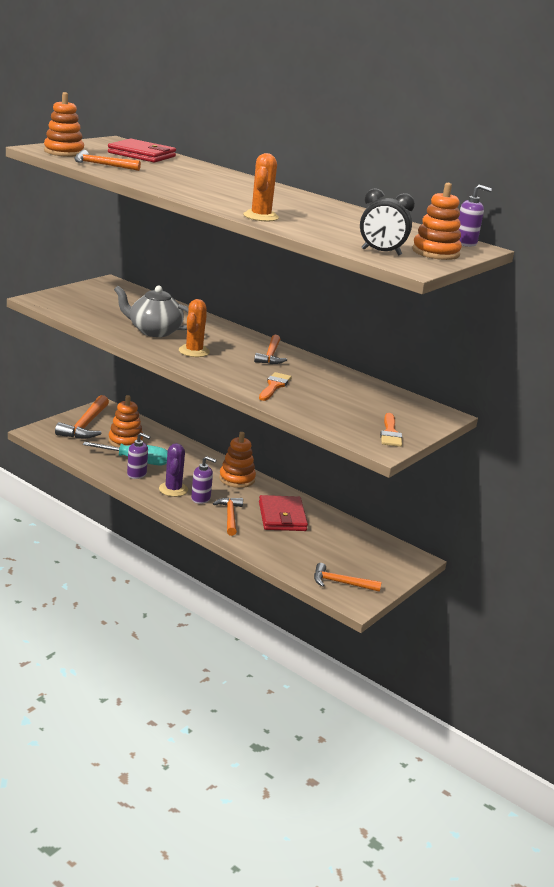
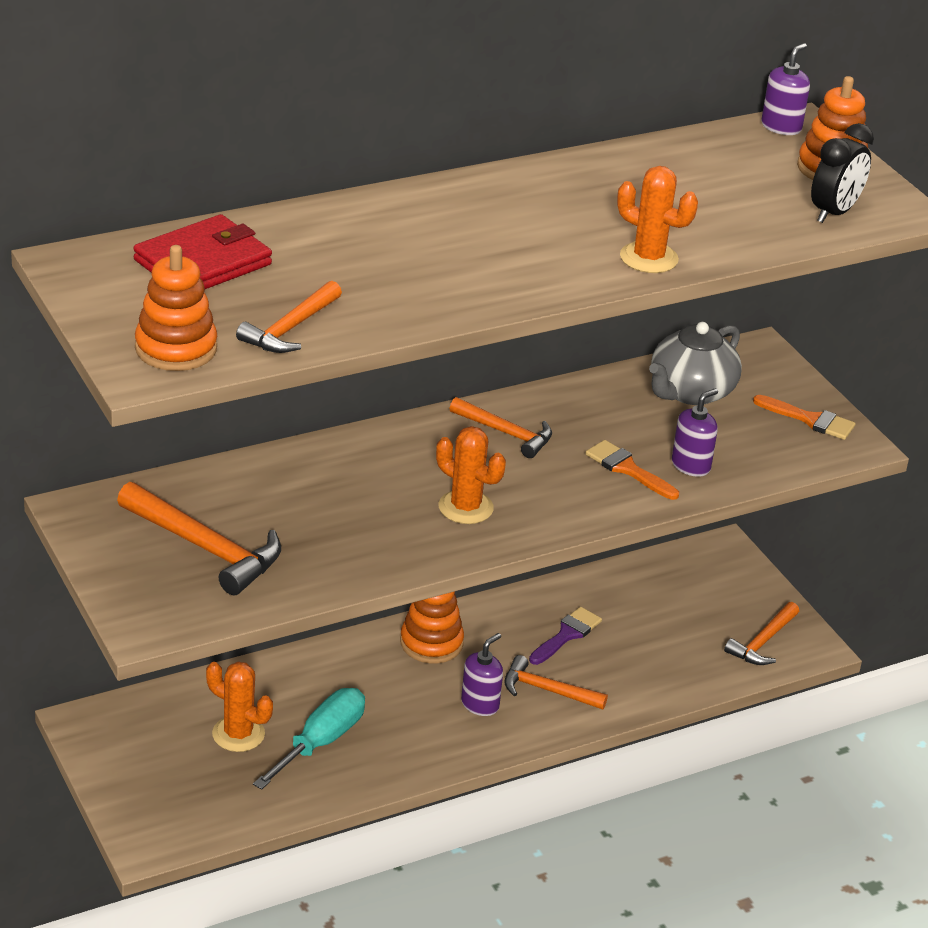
camera: 65 degrees left, 10 degrees up
(85, 425) = (149, 769): orange hammer -> orange hammer (205, 548)
(125, 441) = (238, 734): orange stacking toy -> orange cactus
(137, 474) = (368, 755): purple soap dispenser -> purple soap dispenser (691, 466)
(154, 331) = (360, 525): grey teapot -> grey teapot (690, 392)
(173, 489) = (438, 727): purple cactus -> none
(282, 516) = (567, 635): red wallet -> purple brush

